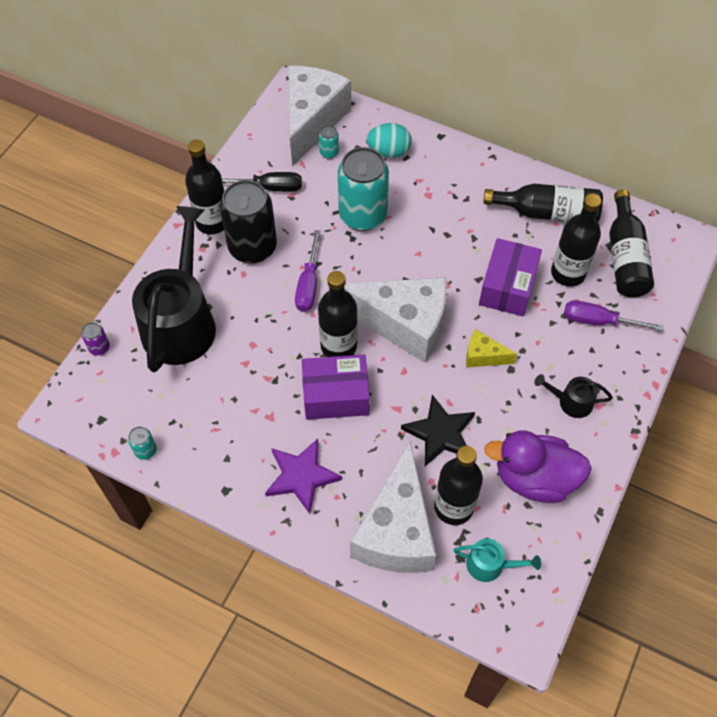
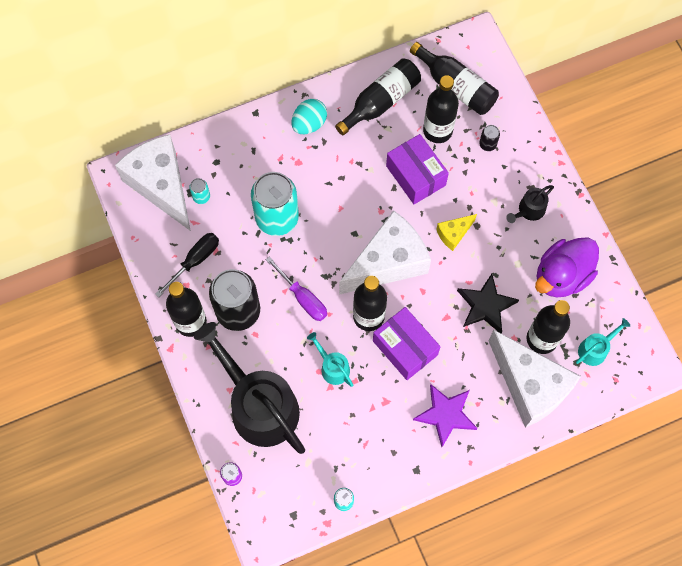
camera: 50 degrees left, 10 degrees up
(265, 352) = (332, 367): none -> turquoise watering can
(336, 395) = (405, 348): purple box -> purple box turned 75 degrees counterclockwise
(389, 151) = (238, 157): turquoise egg -> turquoise egg (309, 124)
(598, 321) = (487, 144): purple screwdriver -> black can

